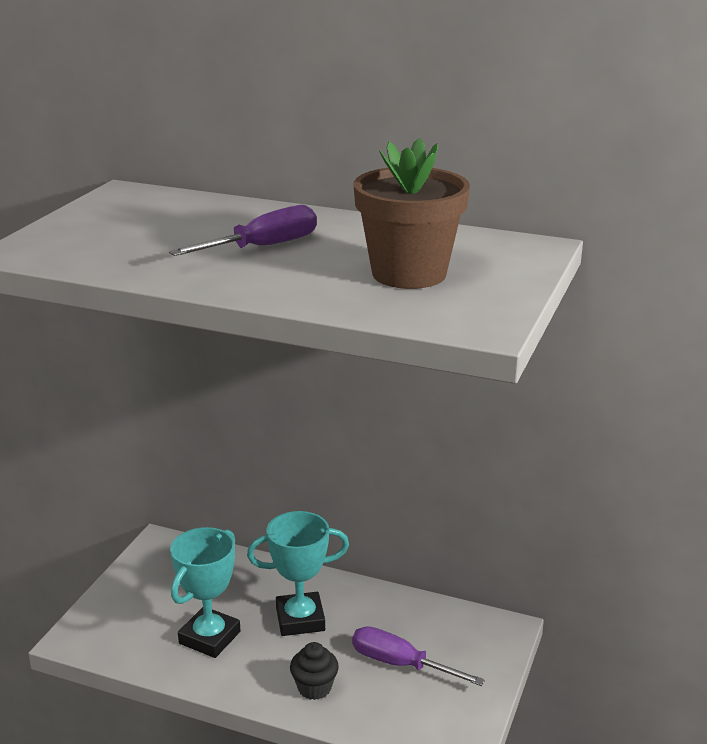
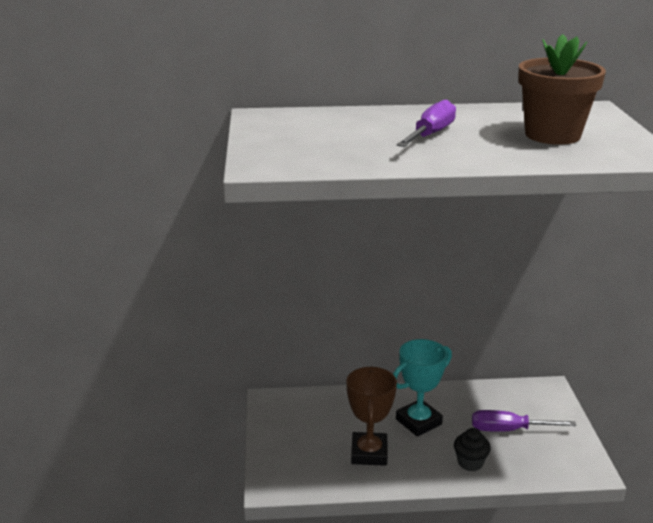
camera: 25 degrees left, 0 degrees up
(210, 637) = (369, 453): turquoise trophy -> brown trophy

